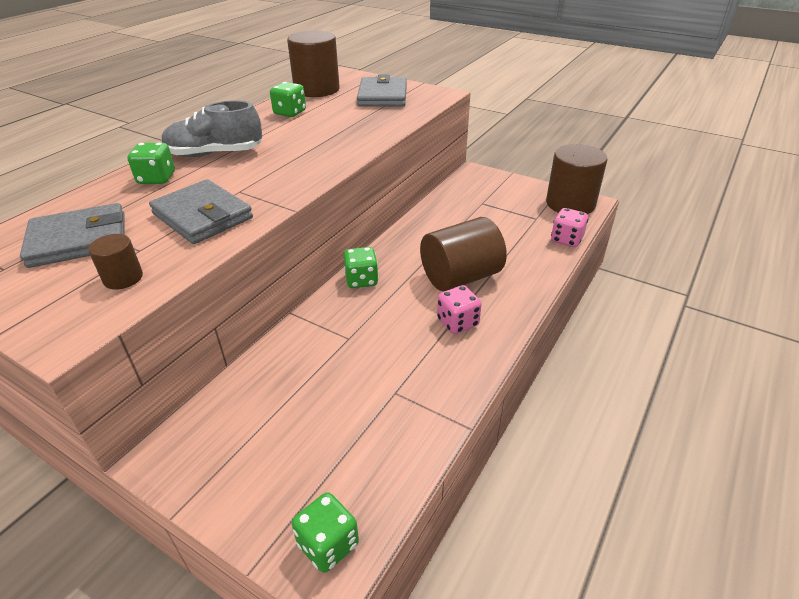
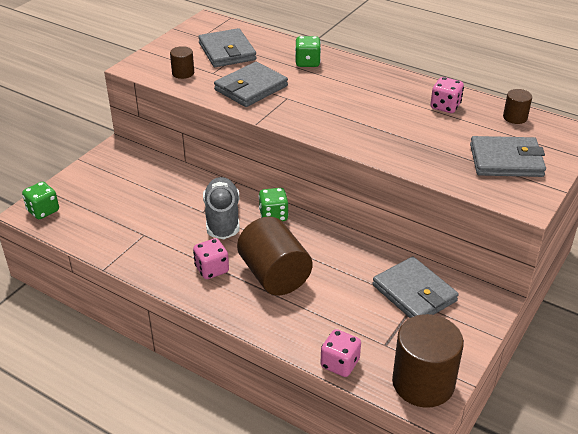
camera: 90 degrees right, 0 degrees up
(215, 154) = (350, 80): grey shoe -> grey shoe (222, 218)
(290, 113) = (445, 106): green dice -> pink dice
(316, 89) = (515, 117): brown cylinder -> brown cylinder, size x0.48
(472, 203) = (414, 293): none -> grey wallet

